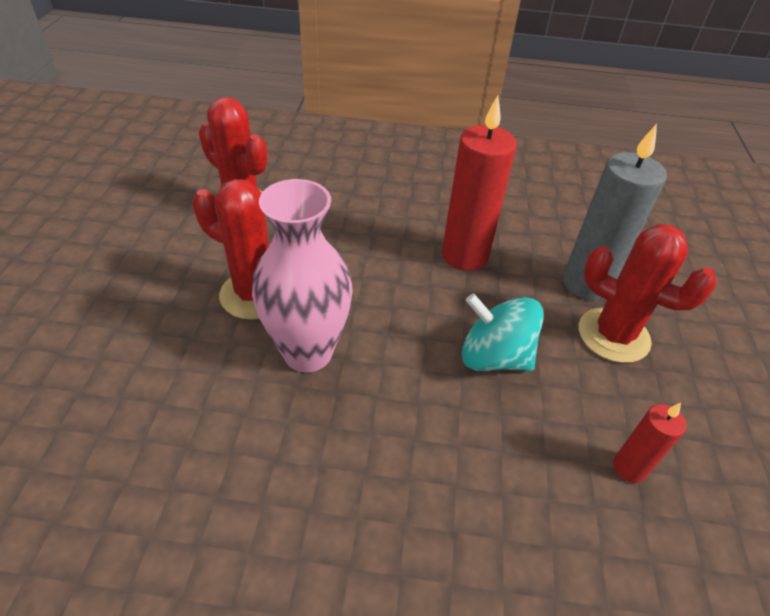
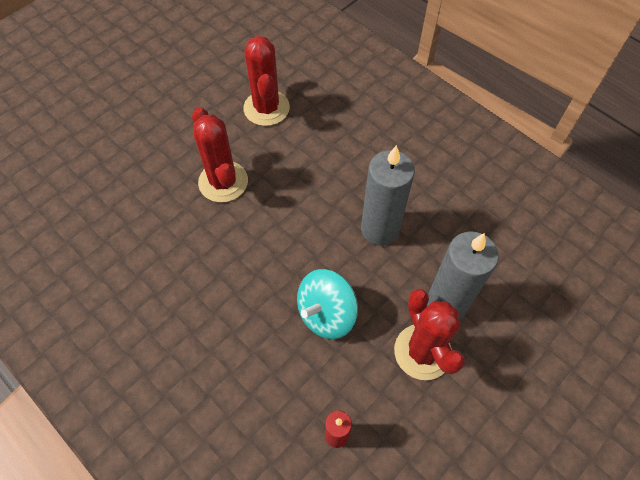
camera: 40 degrees right, 15 degrees up
(308, 352) = (221, 240): pink vase -> none
(464, 255) = (380, 229): red candle -> grey candle
(494, 357) = (326, 314): turquoise spinning top -> turquoise spinning top turned 105 degrees counterclockwise

